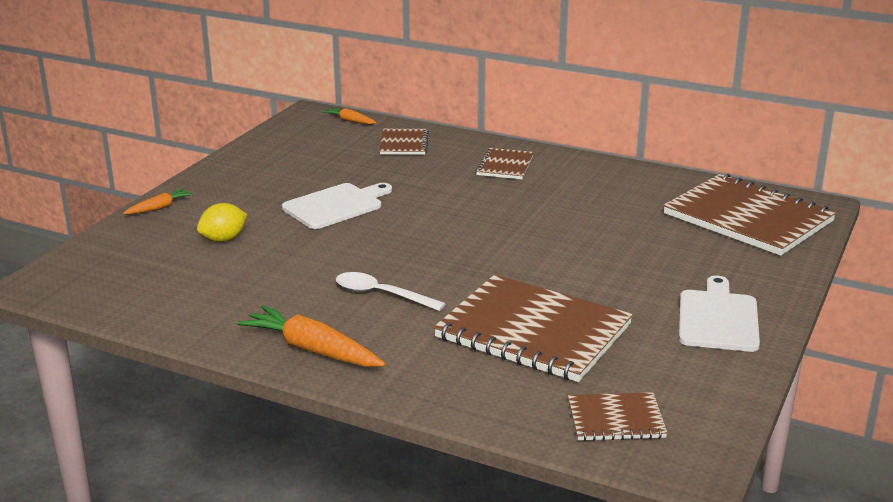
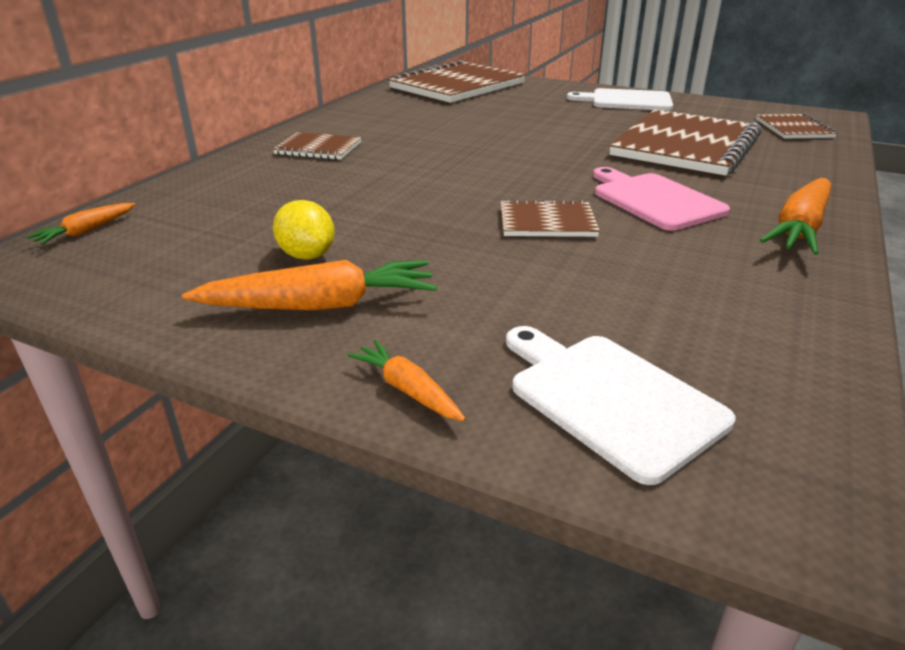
camera: 90 degrees left, 5 degrees up
(223, 239) = (537, 306): yellow lemon -> yellow lemon (307, 255)
(243, 185) = (321, 305): none -> orange carrot
(336, 205) = (416, 230): white cutting board -> white cutting board (609, 398)
(381, 295) = (654, 200): white spoon -> pink cutting board
(404, 144) = (214, 195): brown notebook -> brown notebook (547, 222)

